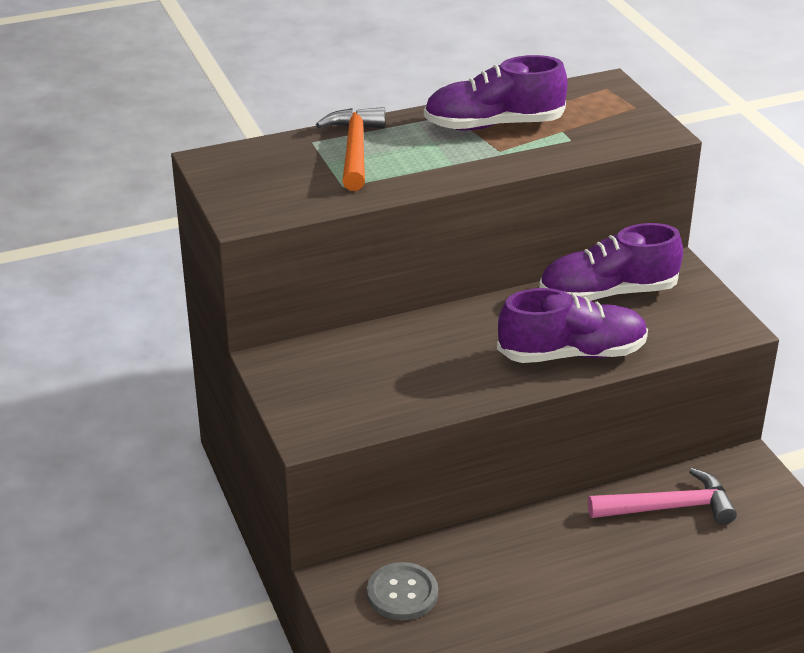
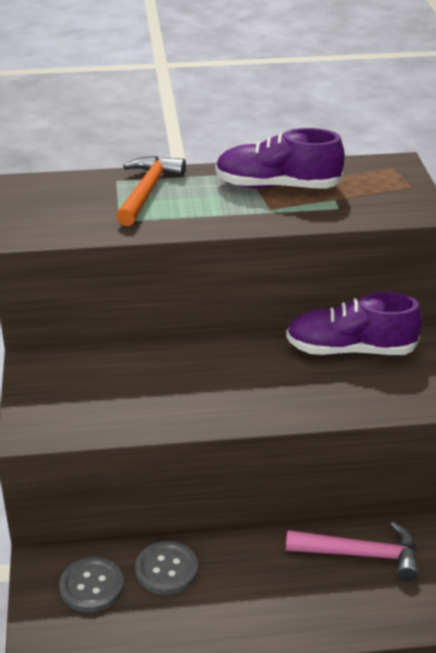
camera: 15 degrees right, 0 degrees up
(474, 561) = (166, 569): none -> grey button
(572, 354) = (292, 399): purple shoe -> none

